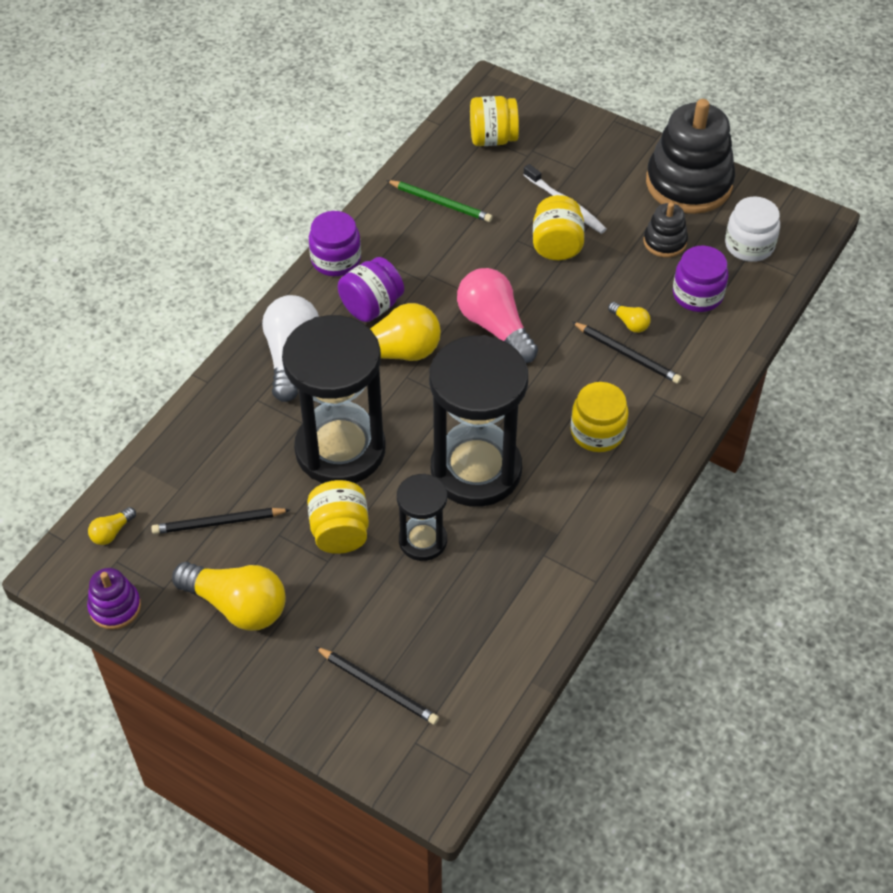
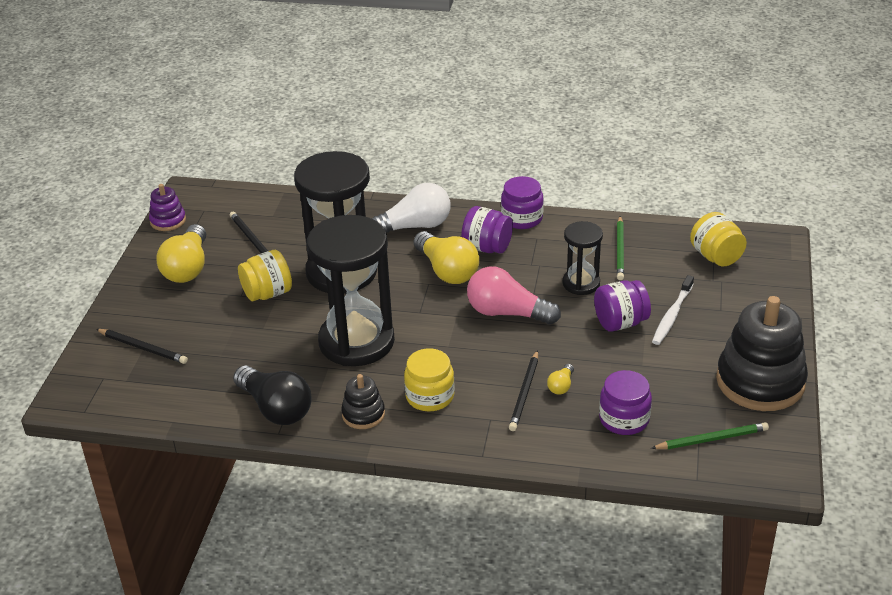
camera: 70 degrees right, 15 degrees down
(112, 532) = (225, 201): yellow light bulb -> none
(378, 687) = (143, 348): black pencil -> black pencil turned 75 degrees counterclockwise
(423, 540) = (277, 333): black hourglass -> black hourglass (581, 283)
(495, 326) = (507, 313): pink light bulb -> pink light bulb turned 105 degrees counterclockwise
(555, 574) = (276, 408): none -> black light bulb
(557, 245) = (620, 322): yellow jar -> purple jar
(665, 242) = (673, 384): black stacking toy -> black stacking toy (363, 414)
(749, 245) = (711, 439): white jar -> green pencil

